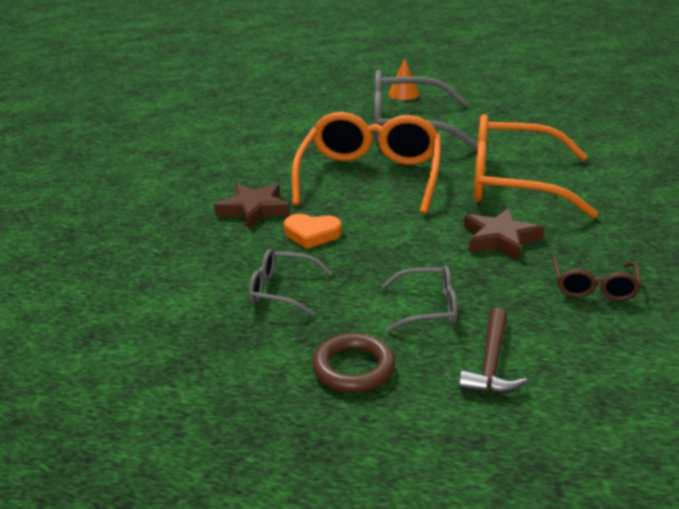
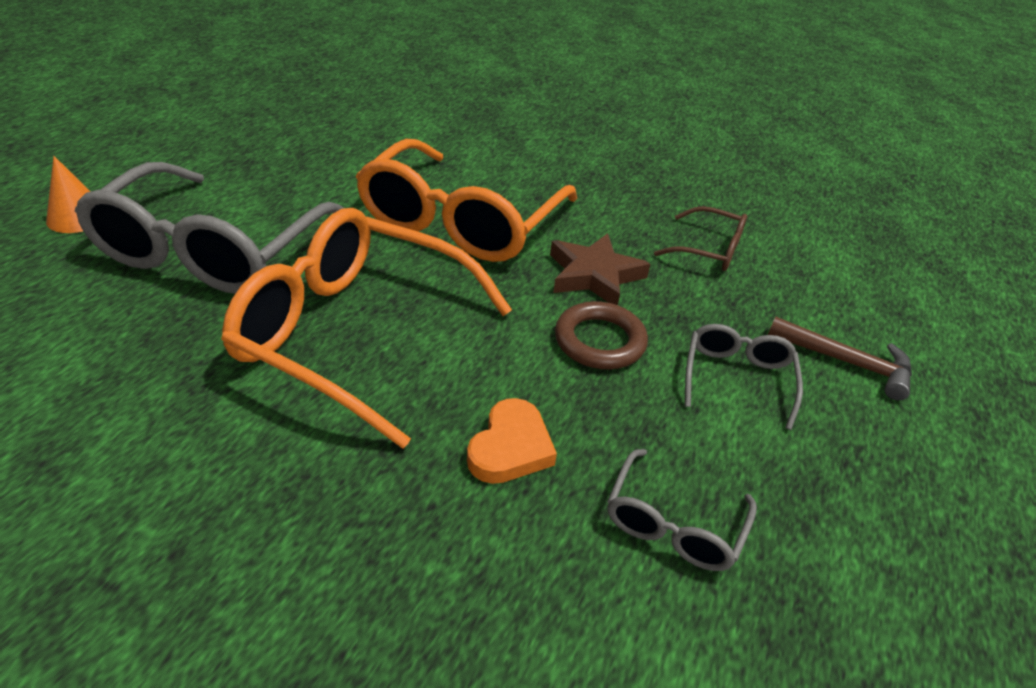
camera: 80 degrees left, 10 degrees up
(254, 209) = (383, 511): brown star -> none
(353, 368) = (866, 483): brown ring -> brown ring (599, 341)

